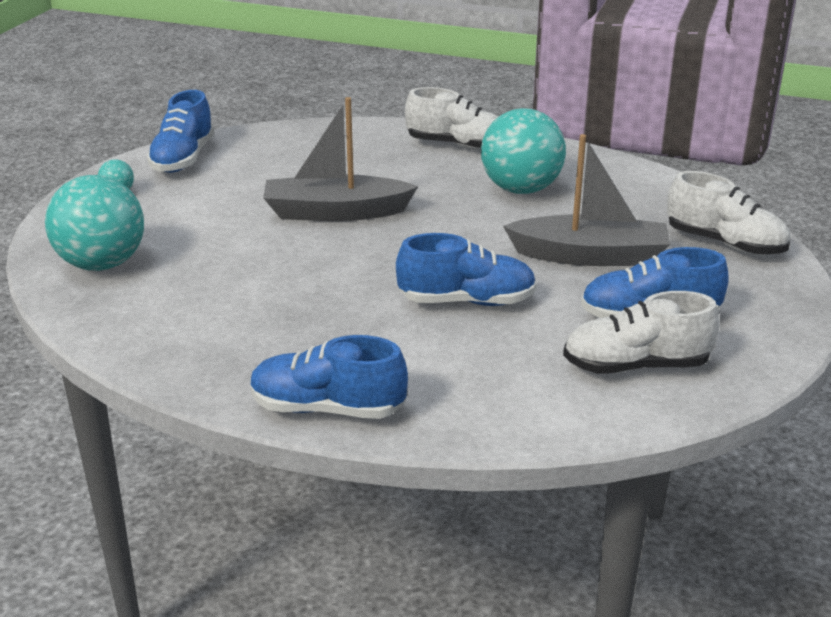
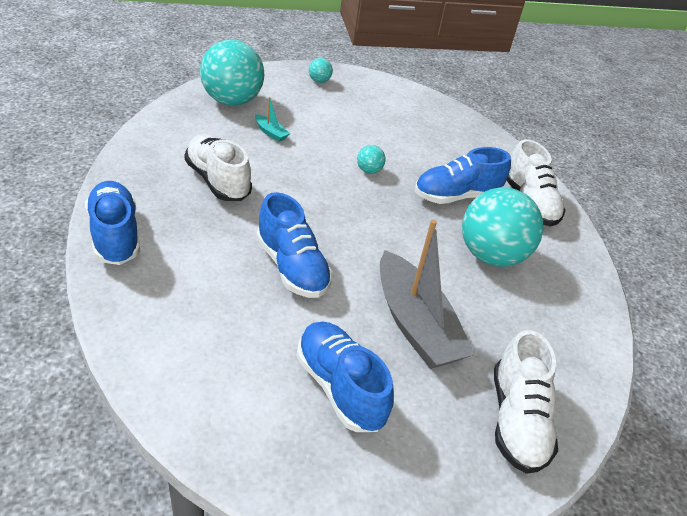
camera: 55 degrees right, 10 degrees up
(183, 159) = (383, 91): blue shoe -> blue shoe (456, 196)
(203, 254) = (271, 133): none -> turquoise boat
(335, 212) = (369, 171): grey boat -> turquoise ball
(636, 366) = (255, 394): white shoe -> white shoe (218, 181)

